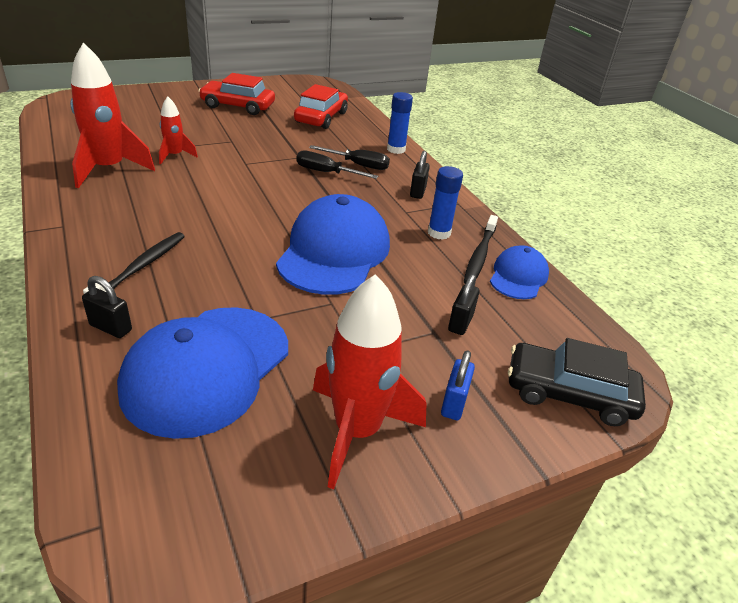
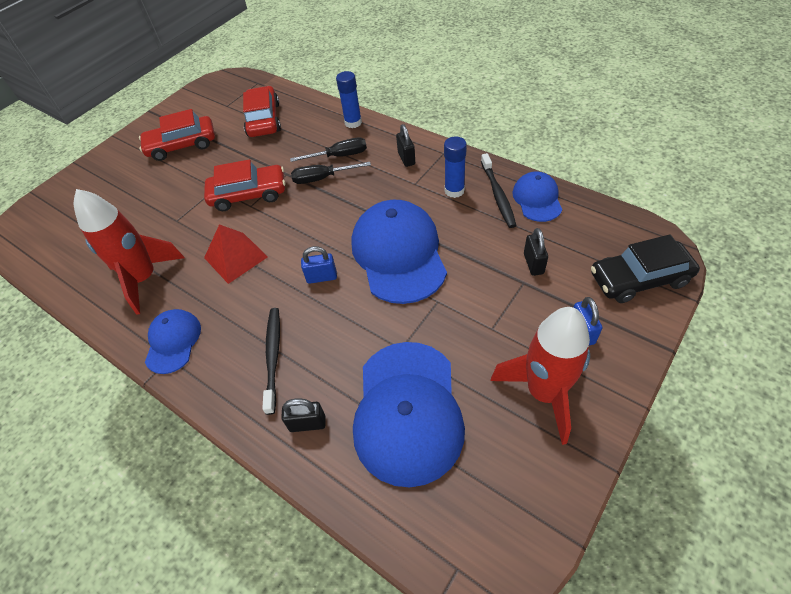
camera: 20 degrees left, 15 degrees up
(79, 217) = (173, 342): none -> blue cap
(175, 156) = (185, 231): red rocket -> none
(193, 189) = (235, 257): none -> red pyramid
(247, 235) = (322, 277): none -> blue padlock
(252, 156) = (248, 194): none -> red car

